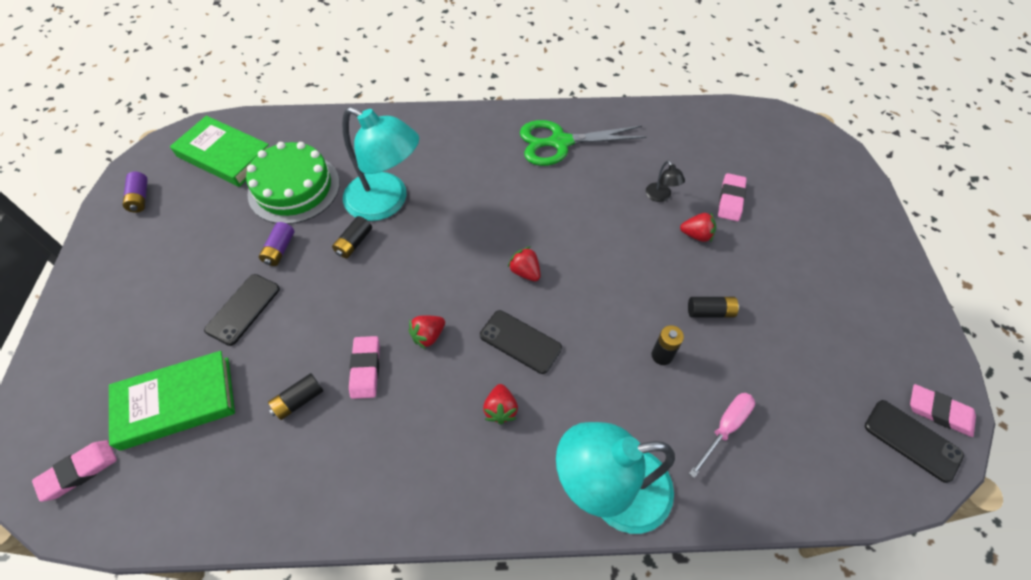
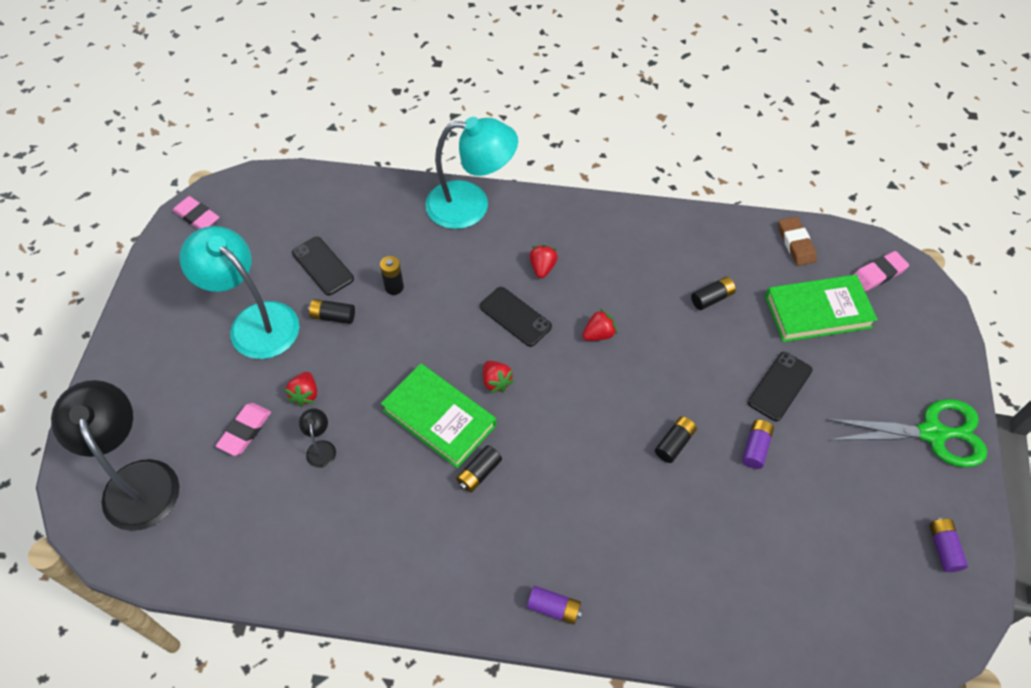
camera: 170 degrees left, 0 degrees up
(173, 503) = (796, 243): none -> brown eraser
(225, 155) = (856, 604): green book -> green book (439, 418)
(294, 188) = (754, 532): green cake -> none
(366, 369) = (656, 314): pink eraser -> none
(387, 202) = (639, 492): turquoise lamp -> turquoise lamp (254, 321)
(449, 125) = (554, 608): none -> purple battery
(522, 197) = (479, 473): none -> black battery
(560, 142) = (412, 550): green scissors -> green scissors (932, 433)
(696, 235) = (305, 394): red strawberry -> red strawberry turned 105 degrees counterclockwise
(725, 428) = (368, 230): pink screwdriver -> none
(791, 155) = (136, 480): none -> black lamp
(912, 440) = (232, 203): black phone -> black phone (322, 266)

